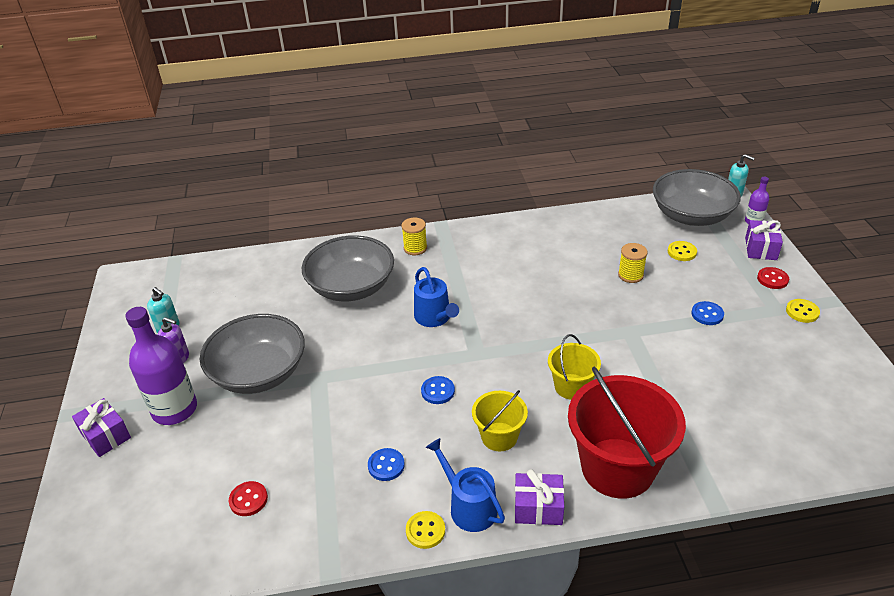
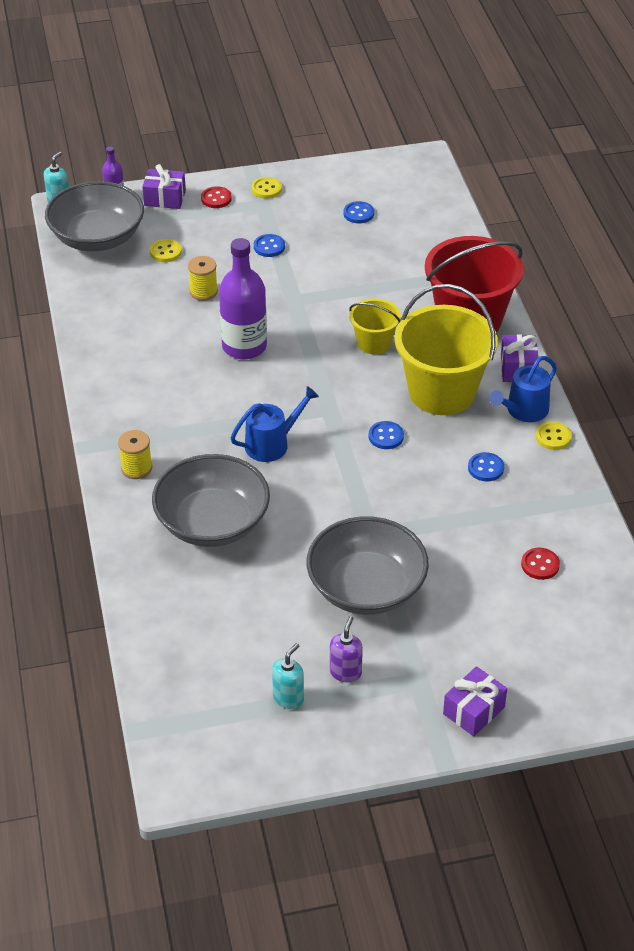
camera: 95 degrees left, 5 degrees up
(175, 409) = (429, 655): purple bottle -> purple bottle (244, 346)
(499, 437) = (442, 392): yellow bucket -> yellow bucket, size x1.91
(785, 380) = (358, 213): none -> blue button

